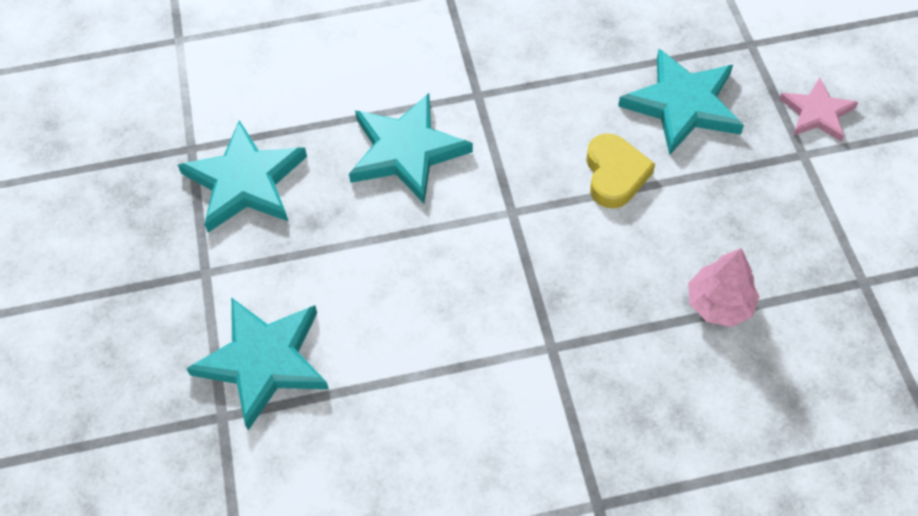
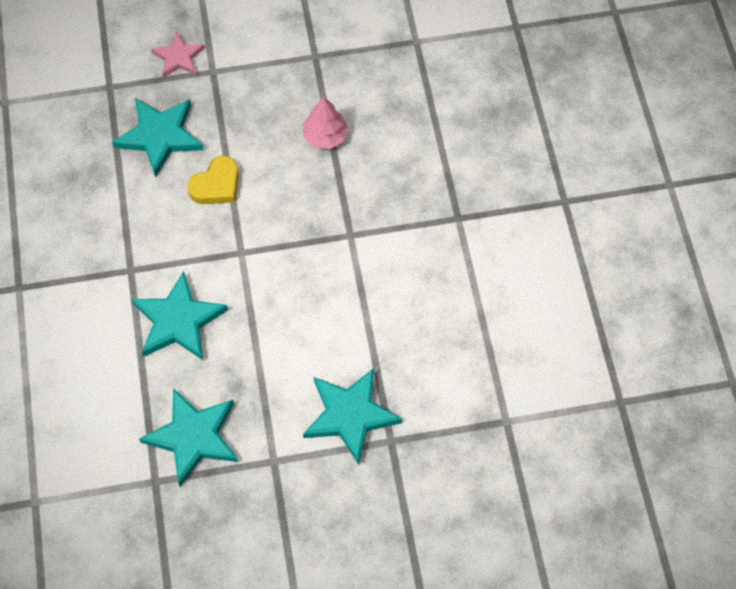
camera: 90 degrees left, 5 degrees up
(615, 174) = (216, 185): yellow heart -> yellow heart turned 135 degrees clockwise

